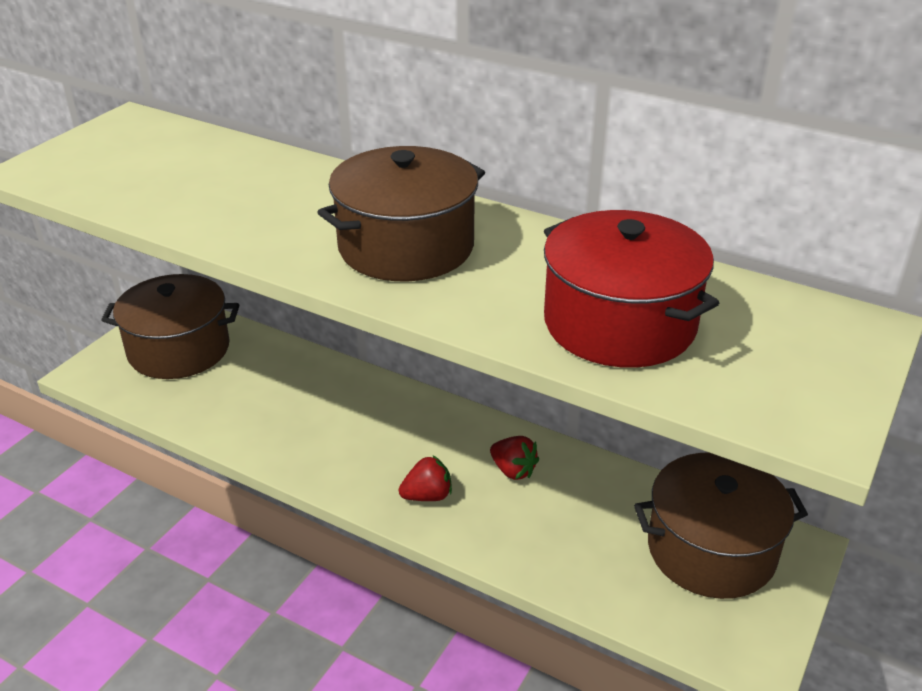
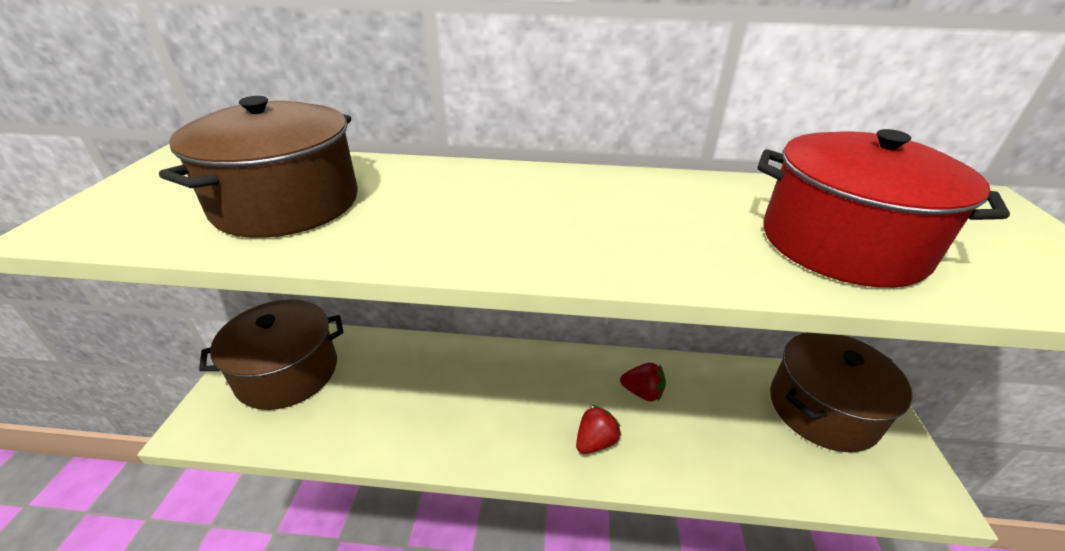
camera: 25 degrees left, 0 degrees up
(406, 247) = (578, 218): brown pot -> brown pot (287, 203)

